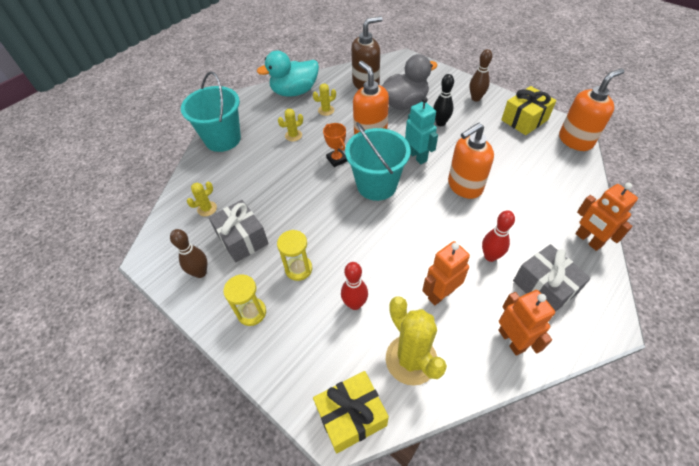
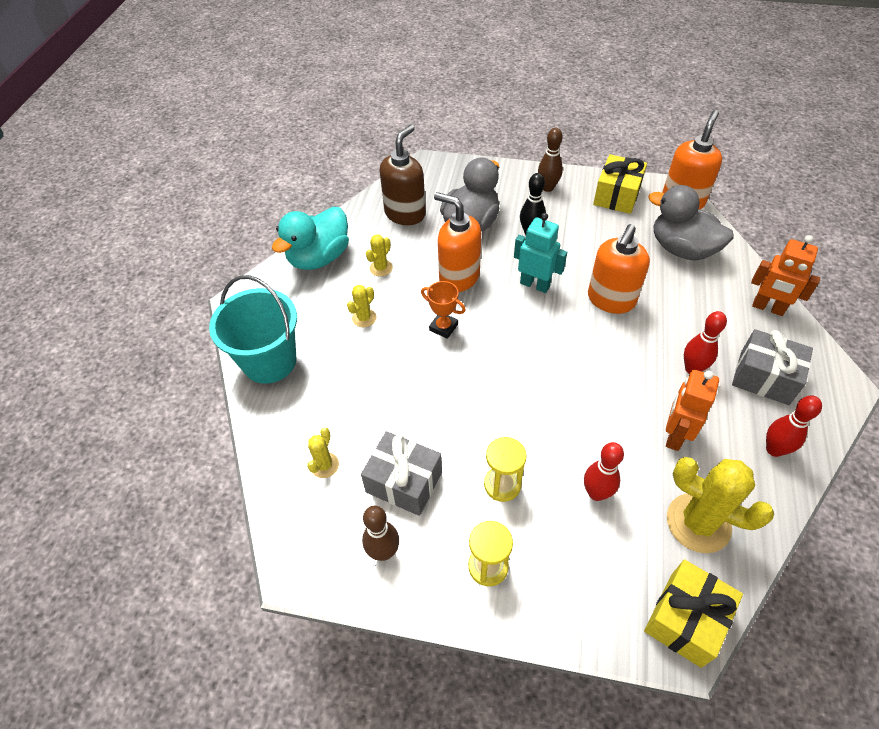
camera: 30 degrees left, 0 degrees up
(376, 185) = (515, 340): turquoise bucket -> none
(511, 340) = (774, 449): orange robot -> red bowling pin
(548, 173) = (682, 249): none -> grey duck

